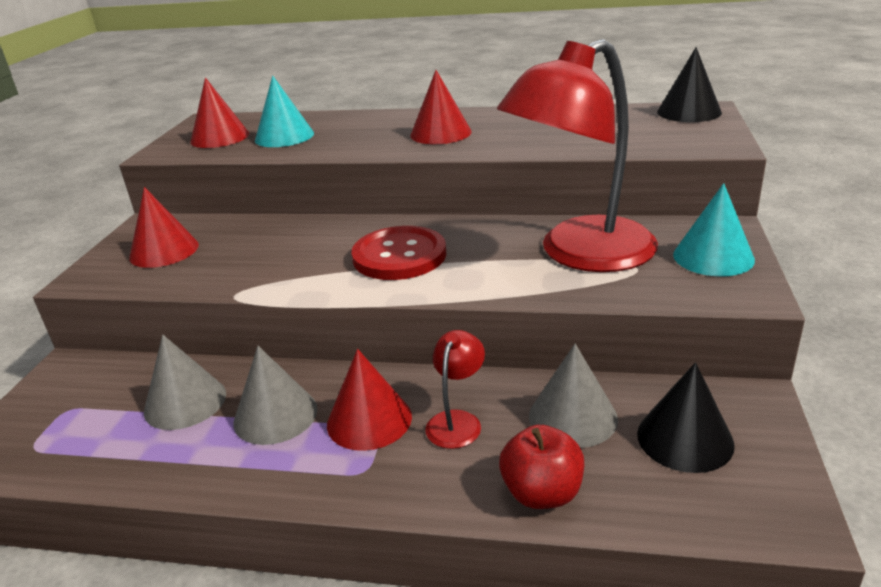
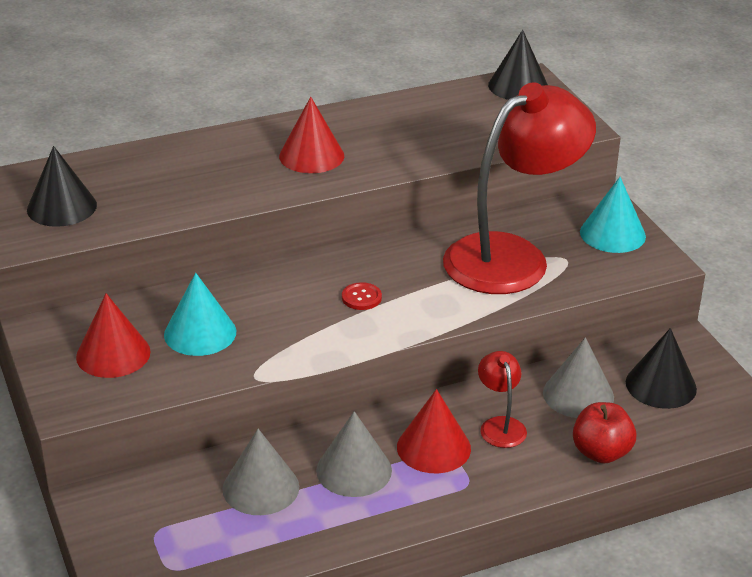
camera: 35 degrees left, 5 degrees up
(220, 137) = (62, 207): red cone -> black cone
(284, 136) = (141, 191): turquoise cone -> turquoise cone (200, 333)
(399, 256) = (361, 297): red button -> red button, size x0.44
(580, 254) = (512, 256): red lamp -> red lamp turned 150 degrees counterclockwise

